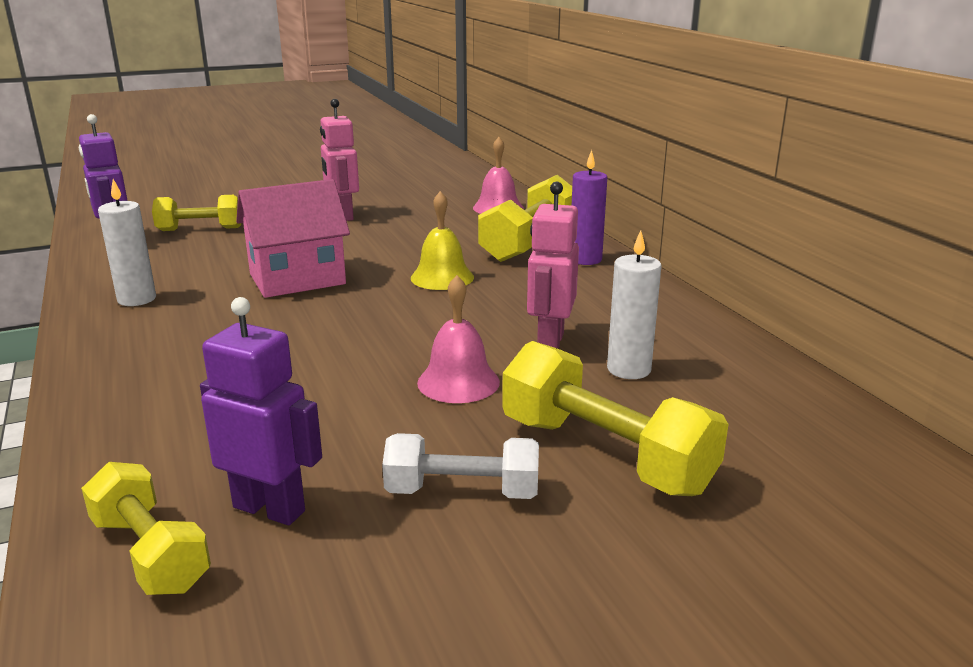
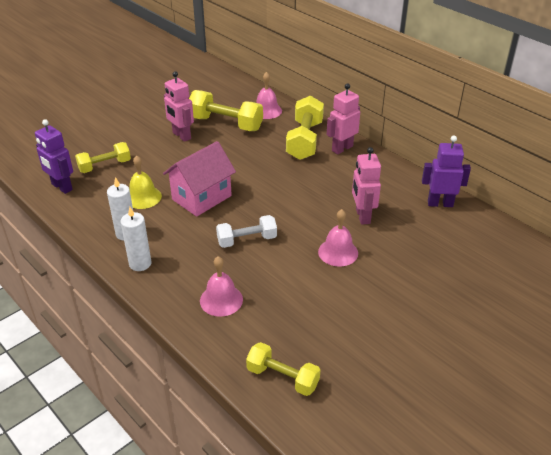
camera: 20 degrees left, 15 degrees up
(179, 405) = (221, 300): none -> pink bell
(270, 508) = (311, 343): purple robot -> purple robot (440, 203)
(442, 277) = (278, 179): yellow bell -> yellow bell (143, 197)
(462, 492) = (382, 313): white dumbbell -> white dumbbell (247, 240)
(585, 259) = (342, 148): purple candle -> pink robot
(604, 455) = (425, 278): yellow dumbbell -> yellow dumbbell (225, 124)
(629, 369) = (407, 225): white candle -> white candle (140, 264)

